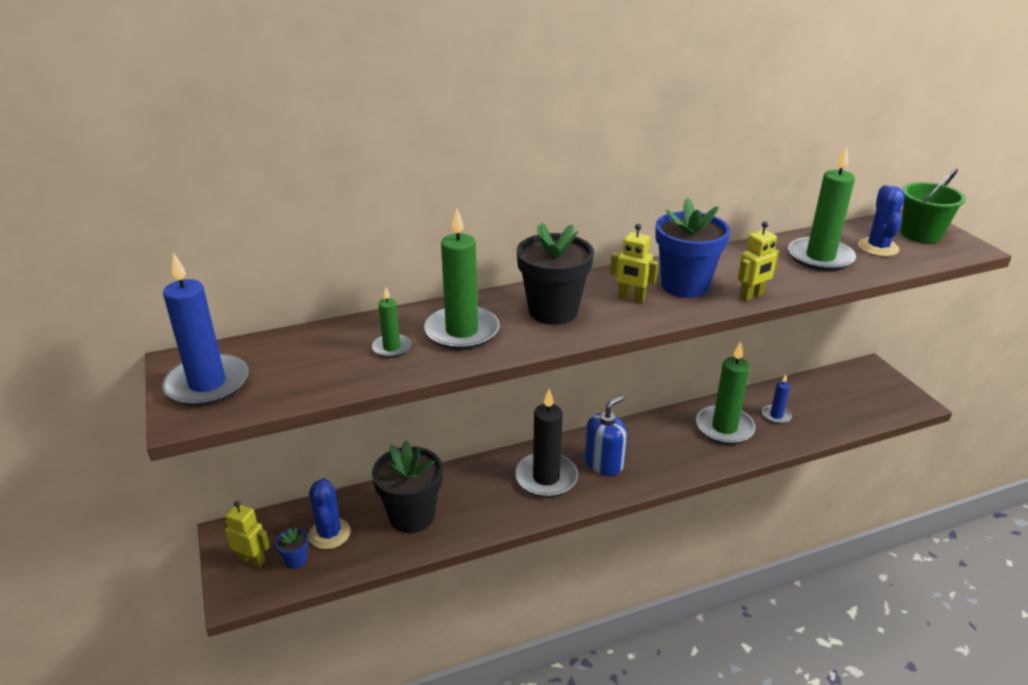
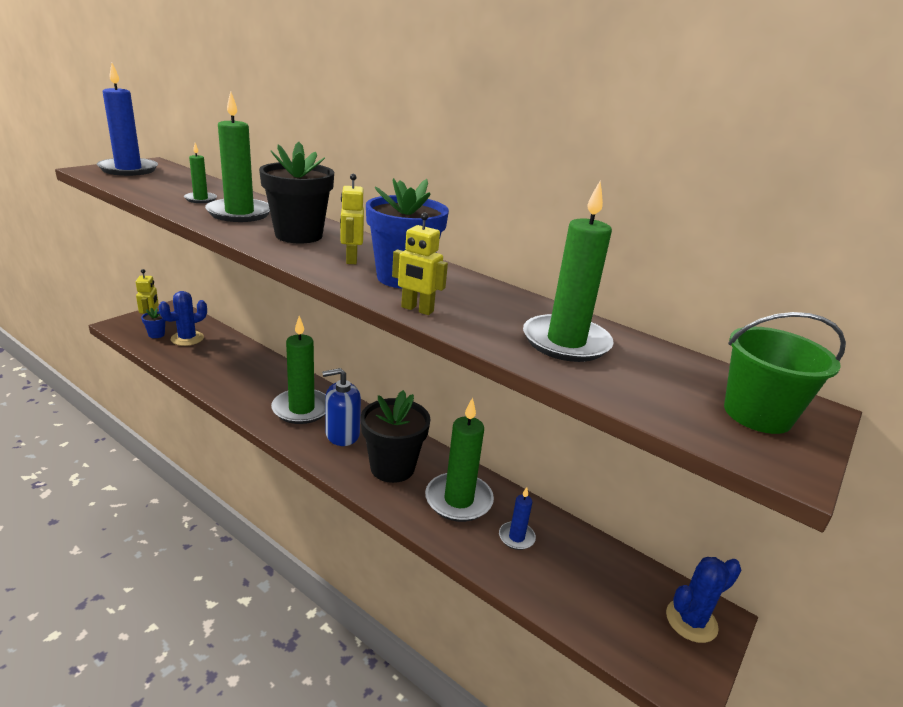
camera: 55 degrees right, 5 degrees down
(412, 516) = (221, 362): black flower pot -> black flower pot (392, 467)
(546, 478) = (301, 409): black candle -> green candle
(604, 463) = (342, 434): blue soap dispenser -> blue soap dispenser turned 150 degrees clockwise
(878, 247) = (655, 380): blue cactus -> blue cactus (691, 621)

